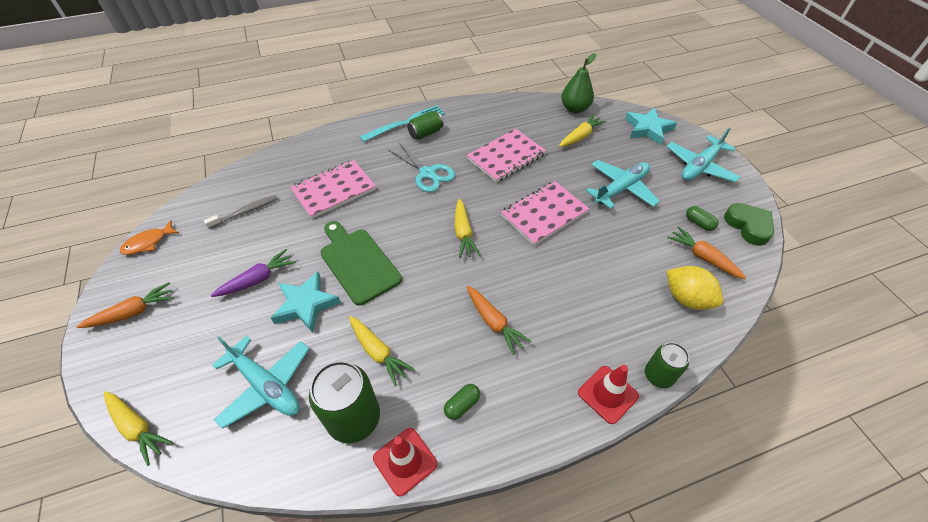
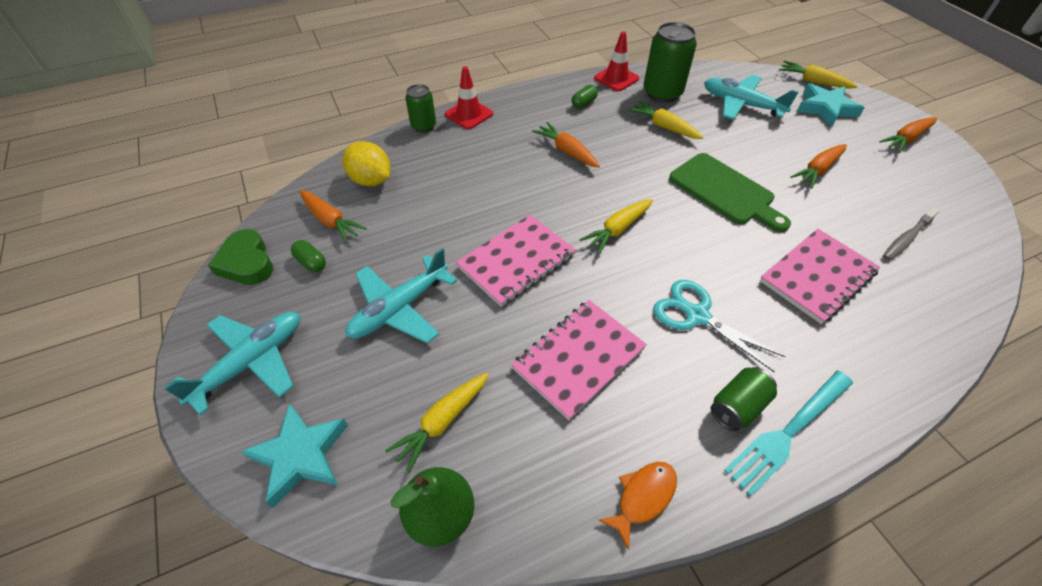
camera: 175 degrees right, 0 degrees up
(148, 243) = (976, 196): orange fish -> orange fish (643, 497)
(258, 279) = (817, 170): purple carrot -> orange carrot
(306, 304) = (751, 154): turquoise star -> turquoise star (826, 108)
(463, 233) = (617, 230): yellow carrot -> yellow carrot turned 120 degrees counterclockwise

